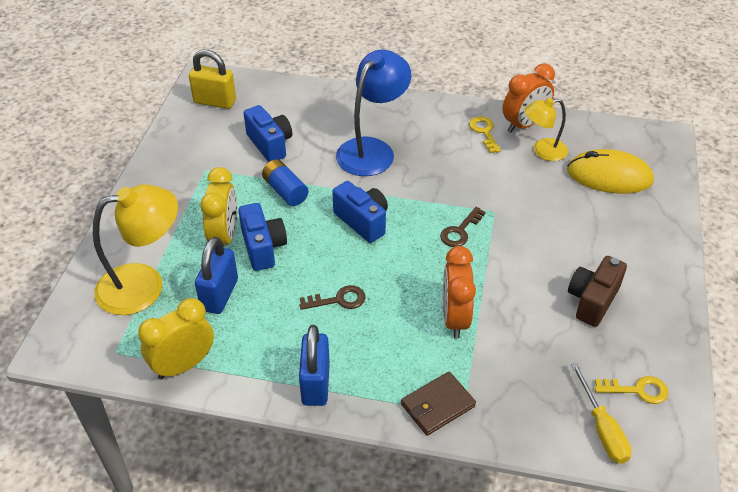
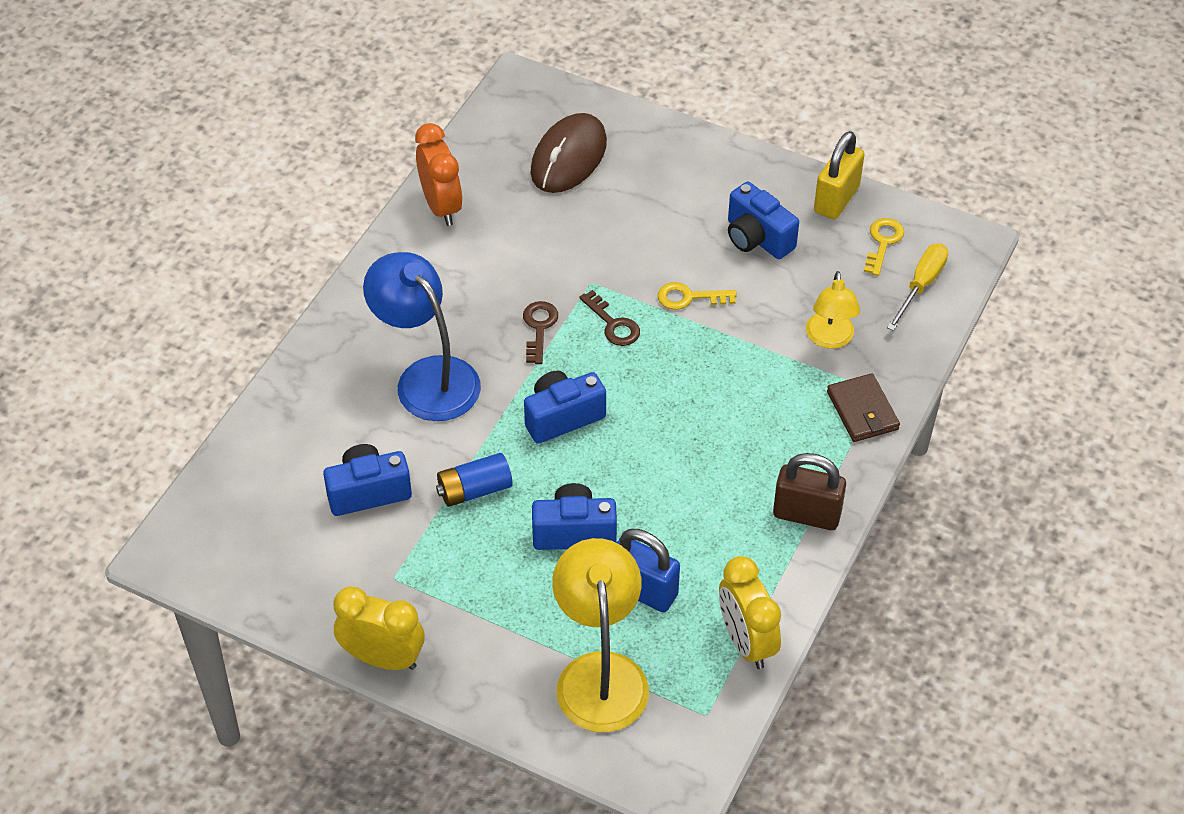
camera: 75 degrees left, 5 degrees up
(215, 102) = (236, 547): yellow padlock -> yellow padlock (836, 199)
(224, 237) = (539, 572): yellow clock -> yellow clock (383, 658)
(315, 383) = (806, 514): blue padlock -> brown padlock
(338, 300) = (688, 468): brown key -> brown key (539, 328)
(455, 318) = (748, 365): orange clock -> none
(484, 132) = (439, 250): yellow key -> yellow key (689, 297)
(543, 151) = (500, 204): yellow lamp -> yellow lamp (830, 339)
(592, 300) = (757, 238): brown camera -> blue camera
(602, 428) = (921, 285): yellow screwdriver -> yellow screwdriver turned 60 degrees counterclockwise
(609, 176) = (568, 157): yellow mouse -> brown mouse

